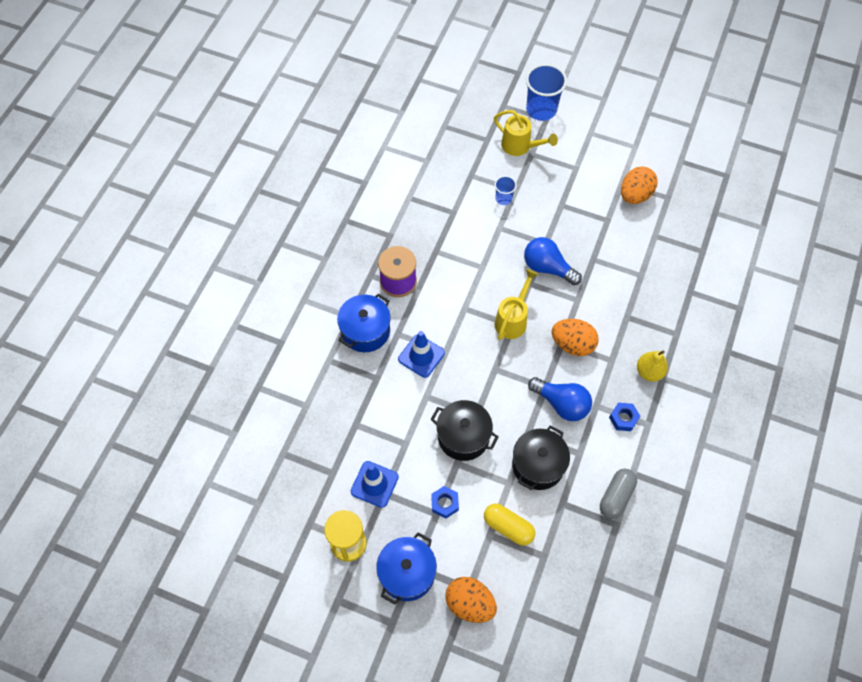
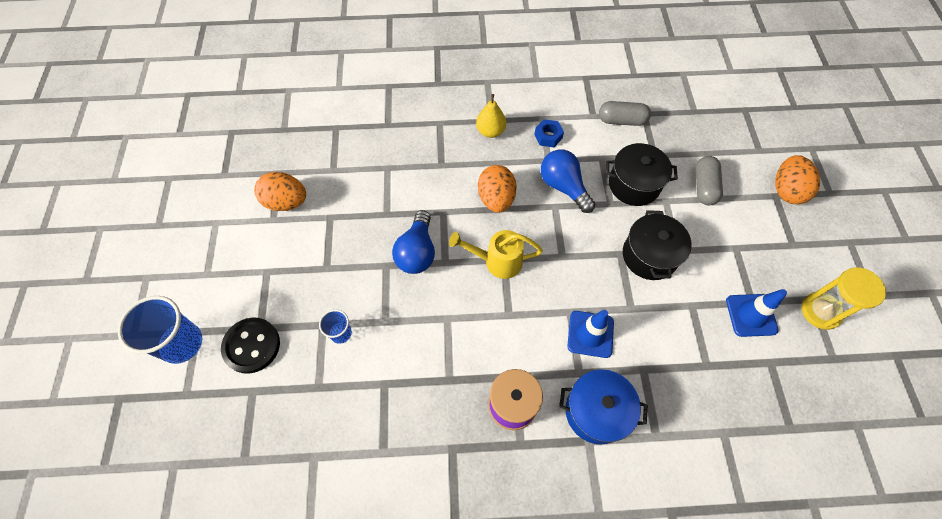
camera: 115 degrees left, 0 degrees up
(407, 573) = (803, 248): blue pot -> none
(444, 503) = (722, 244): blue nut -> none
(508, 527) = (704, 186): yellow capsule -> grey capsule
(520, 146) = (252, 346): yellow watering can -> black button
(561, 404) = (563, 187): blue light bulb -> blue light bulb turned 45 degrees counterclockwise

